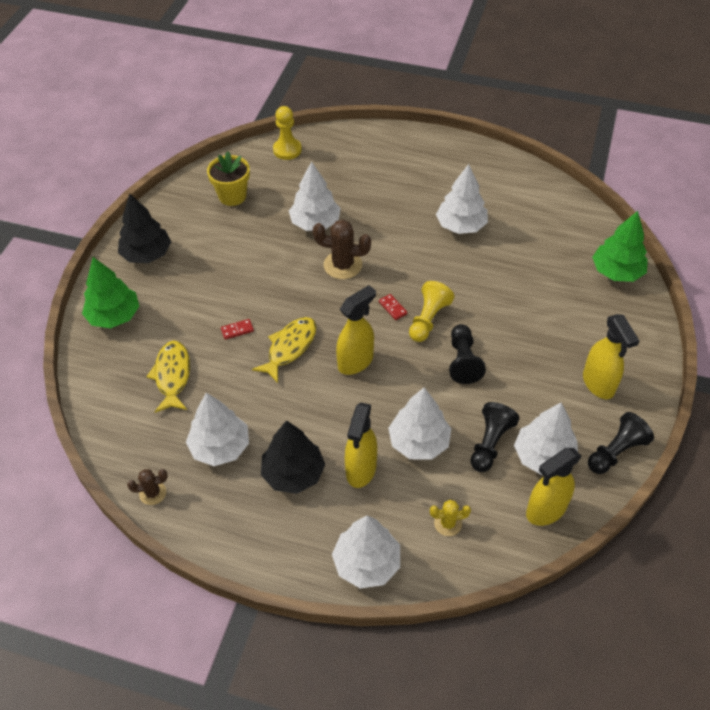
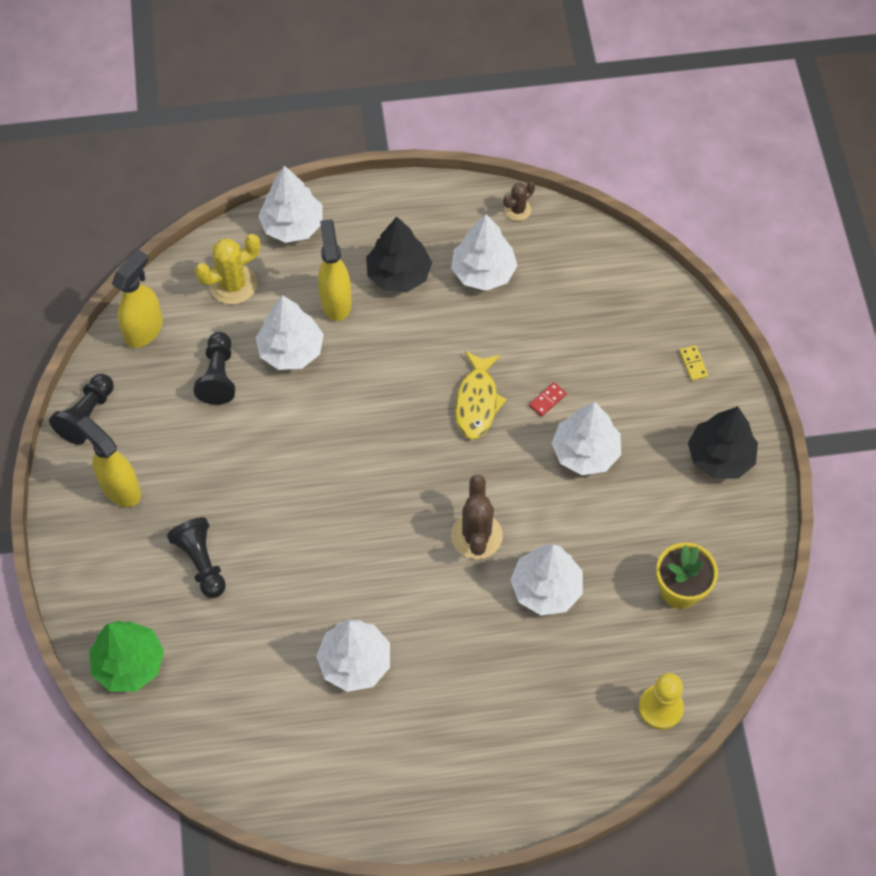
camera: 155 degrees right, 10 degrees up
(114, 316) = (693, 364): green tree -> yellow domino
(172, 376) = (580, 323): yellow fish -> none
(343, 265) = (476, 536): brown cactus -> brown cactus turned 75 degrees counterclockwise
(356, 362) = (396, 413): yellow spray bottle -> none
(392, 308) = (387, 498): red domino -> none
(428, 319) = (339, 498): yellow pawn -> none
(448, 523) = (233, 284): yellow cactus -> yellow cactus, size x1.73
(463, 361) = (279, 459): black pawn -> black pawn (201, 562)
(543, 456) = (160, 383): white tree -> white tree (585, 452)

